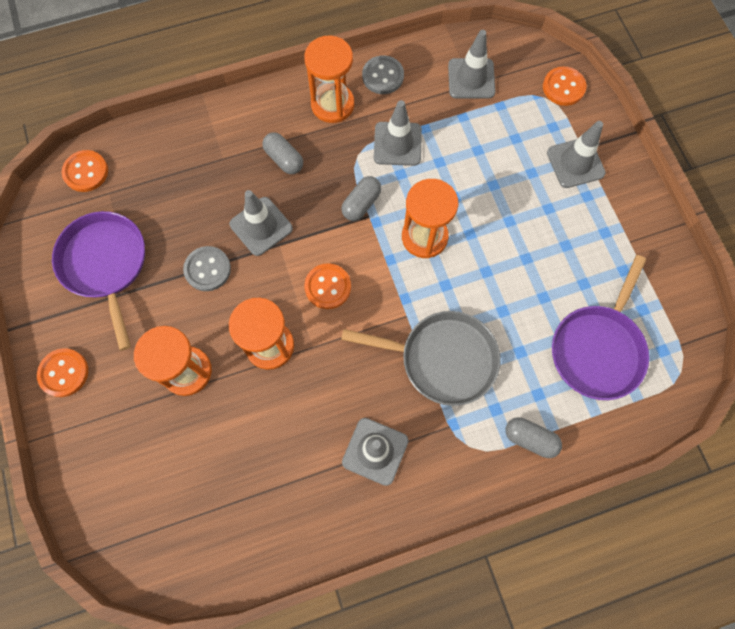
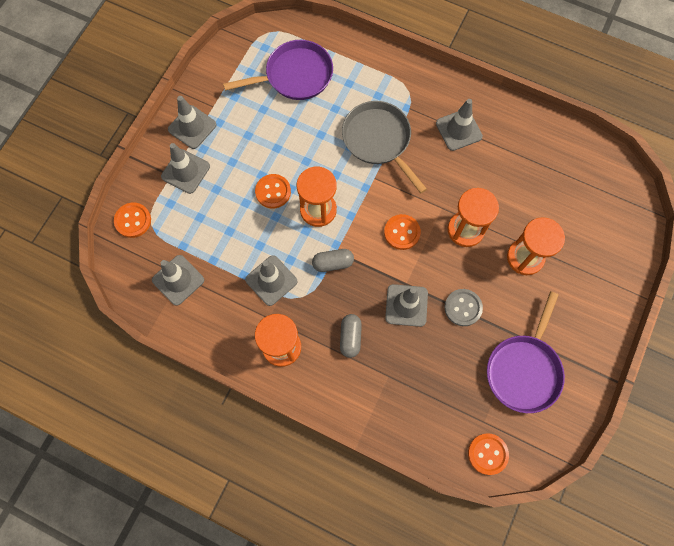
camera: 135 degrees left, 0 degrees up
(64, 373) = (599, 321): orange button -> orange button (273, 192)
(383, 76) = (229, 336): grey button -> none
(530, 438) = (375, 69): grey capsule -> none
(621, 205) = (192, 127): none -> grey traffic cone

